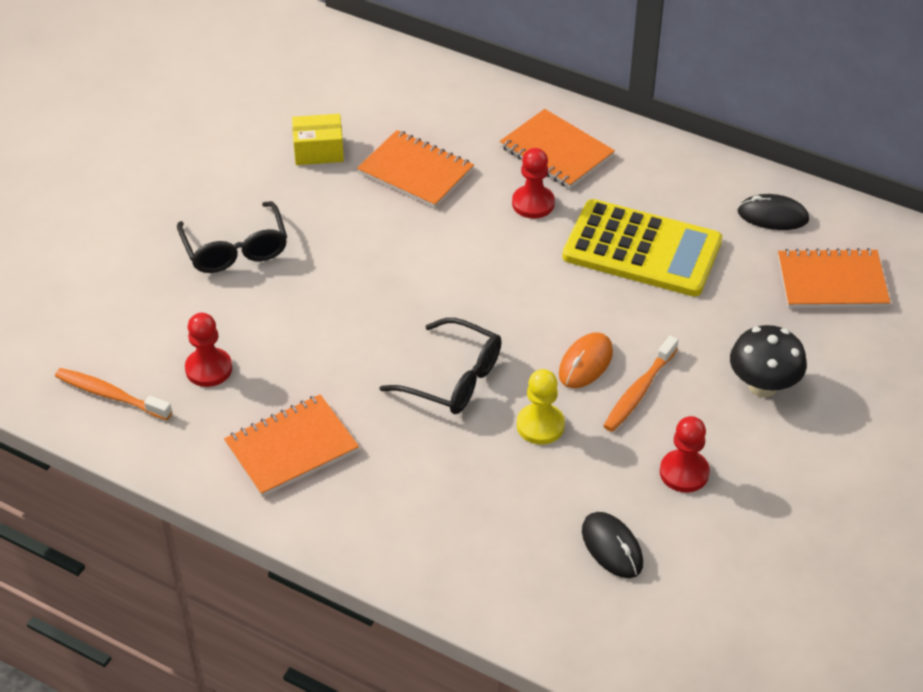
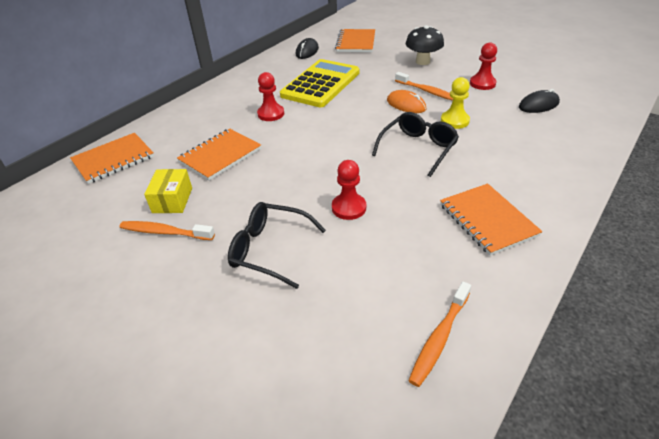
camera: 80 degrees left, 5 degrees down
(209, 369) = (407, 267): red pawn -> red pawn (349, 208)
(235, 249) = (269, 249): black glasses -> black glasses turned 150 degrees counterclockwise
(262, 159) = (165, 232): none -> orange toothbrush
(556, 152) = (229, 104): orange notebook -> orange notebook (114, 160)

